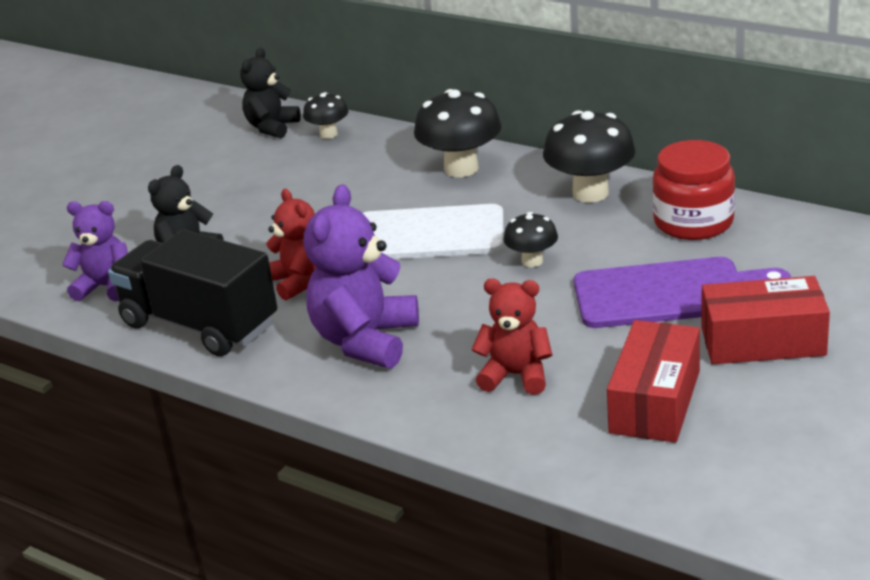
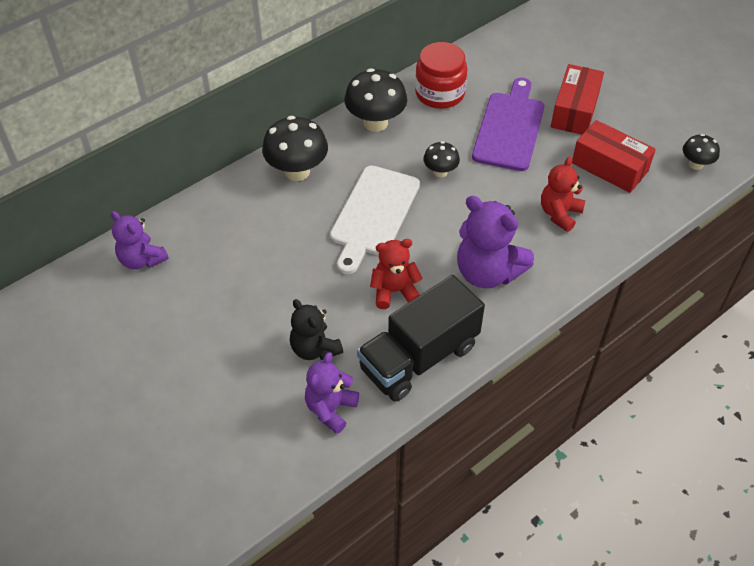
camera: 75 degrees left, 20 degrees up
(272, 127) = (142, 259): black teddy bear -> purple teddy bear
(328, 134) = (184, 228): black mushroom -> black mushroom (696, 164)

